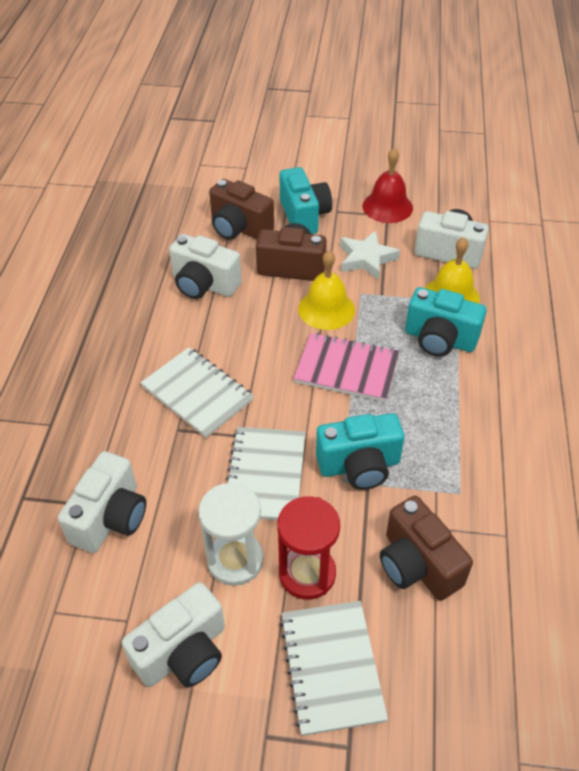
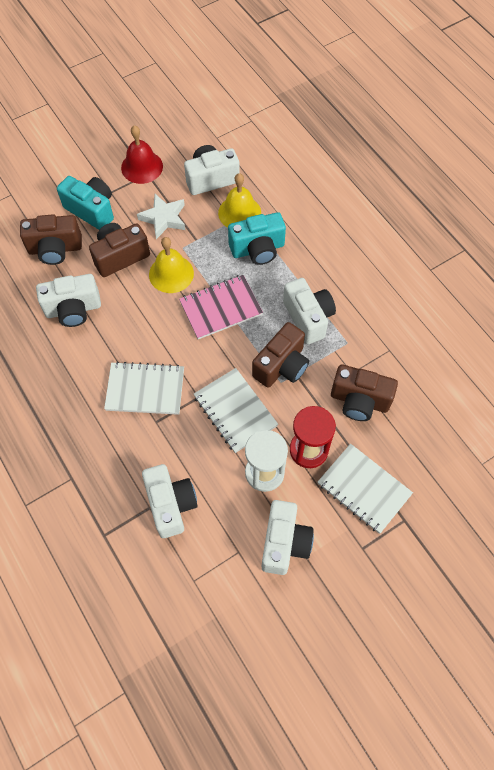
camera: 40 degrees left, 15 degrees up
(359, 465) = (281, 366): turquoise camera -> brown camera
(435, 438) = (308, 318): none -> white camera

